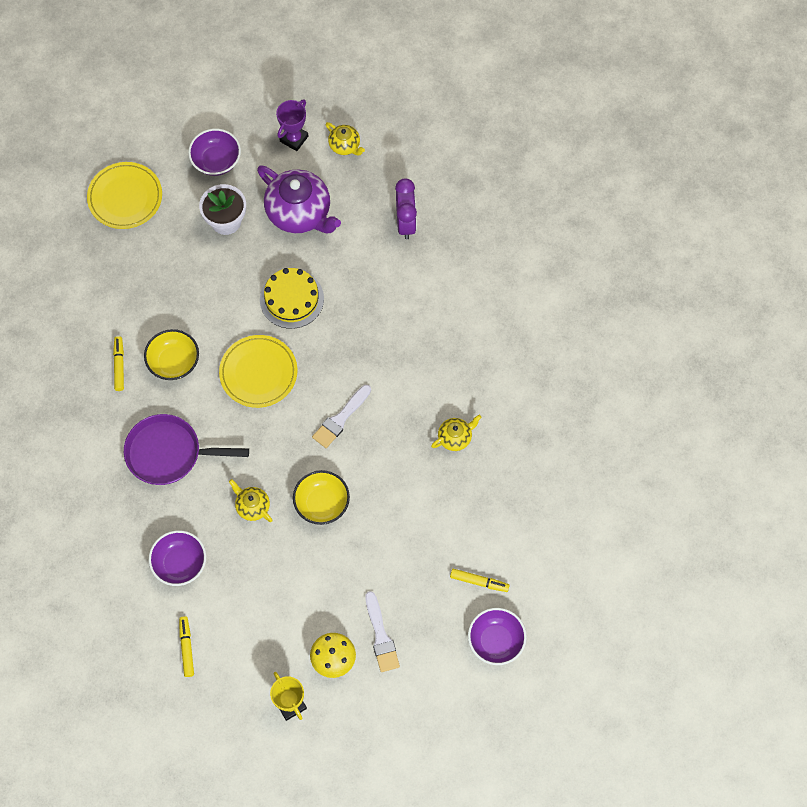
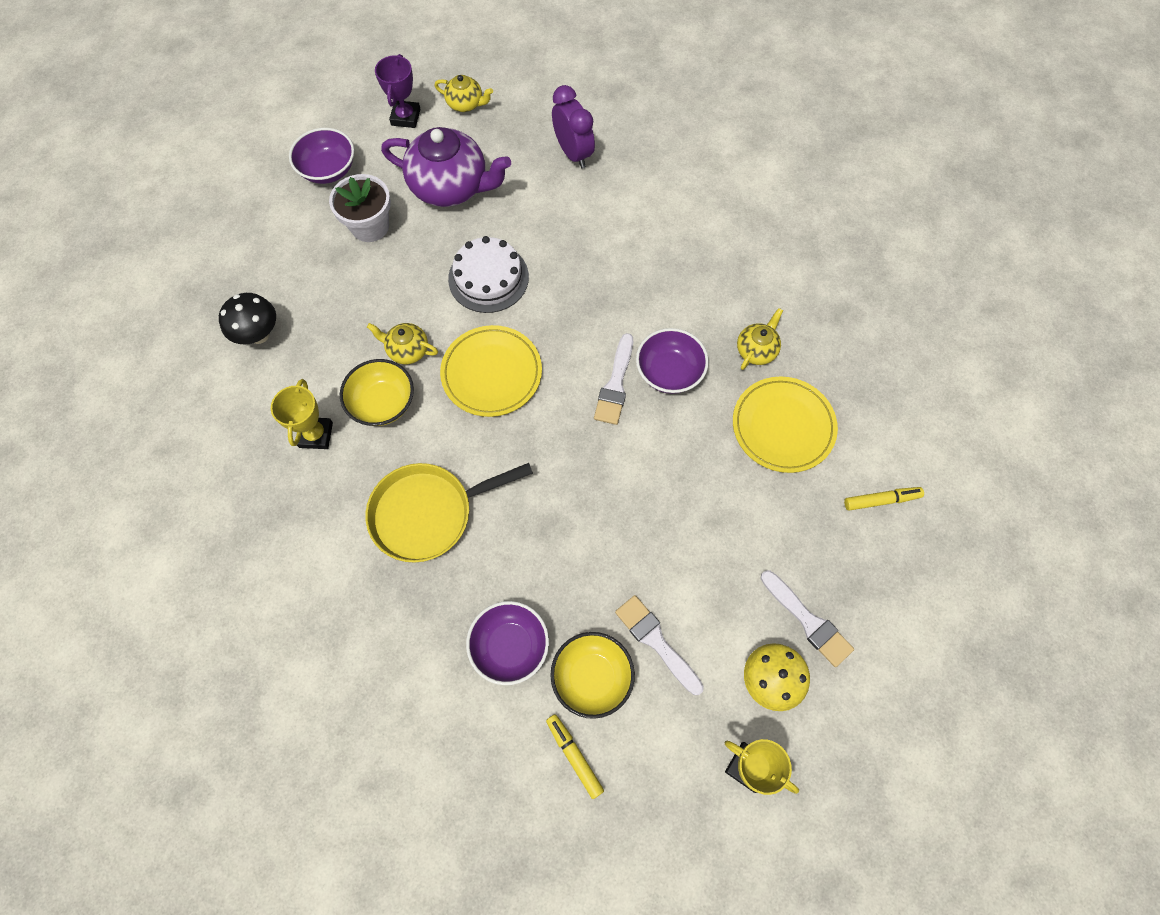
camera: 25 degrees left, 0 degrees up
(112, 274) = (259, 335): none -> black mushroom
(119, 365) = (316, 435): yellow marker -> yellow trophy
(125, 197) = (238, 246): yellow plate -> yellow plate (783, 426)
(169, 453) = (428, 513): purple pan -> yellow pan
(252, 506) = (565, 532): yellow teapot -> yellow teapot (407, 350)
(274, 603) = (656, 641): none -> white brush
(291, 299) = (488, 278): yellow cake -> white cake
(322, 503) = (647, 491): yellow bowl -> yellow bowl (592, 677)
(496, 641) = (943, 562): purple bowl -> purple bowl (669, 372)

